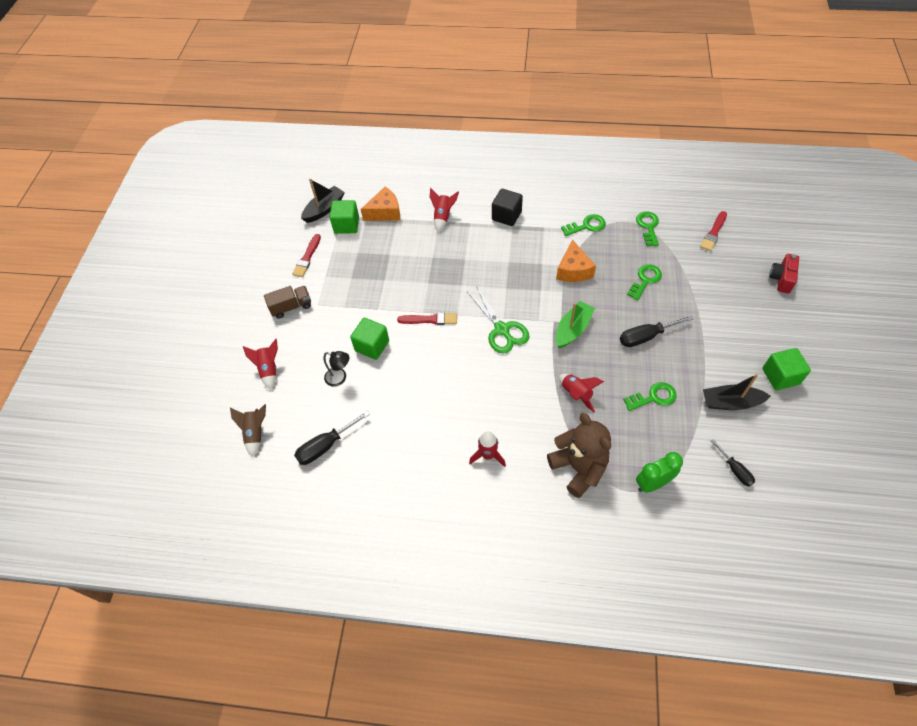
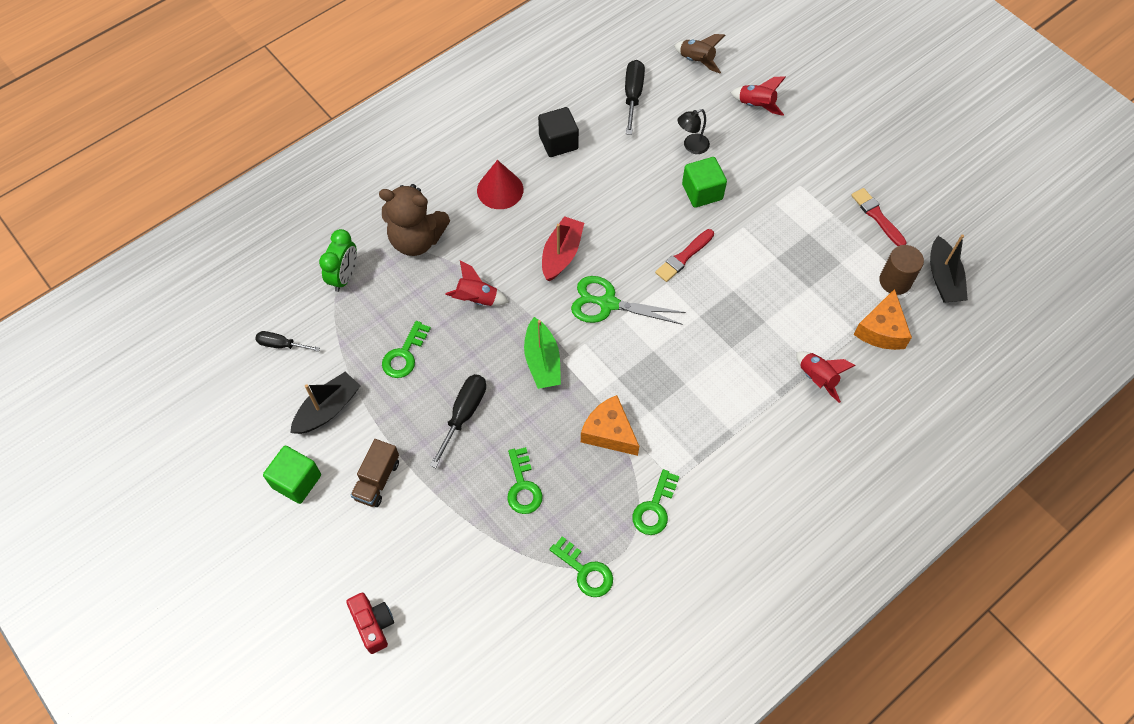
camera: 130 degrees right, 5 degrees up
(291, 307) = (818, 163): brown truck -> brown truck (377, 480)
(346, 225) = (895, 281): green cube -> brown cylinder
(488, 455) = (500, 190): red rocket -> red cone
(496, 379) = (561, 254): none -> red boat
(506, 216) = (754, 441): black cube -> black cube (558, 142)
(713, 233) = (502, 632): red brush -> none

